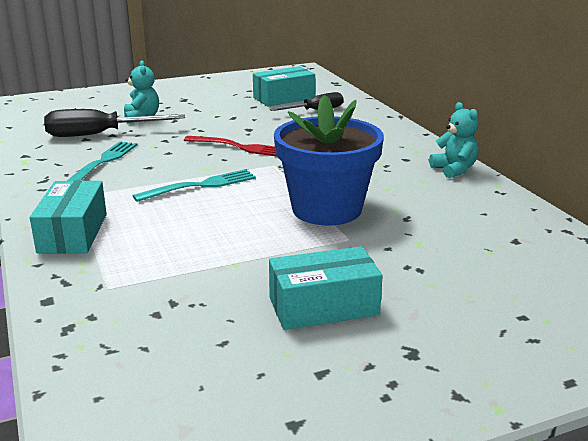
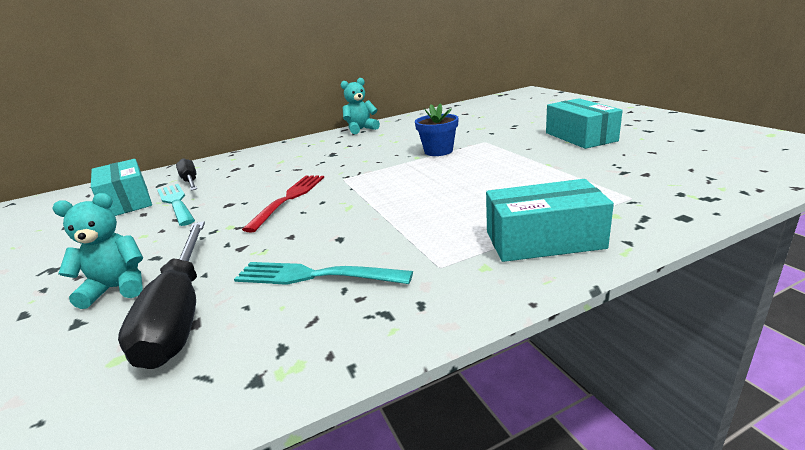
camera: 90 degrees left, 0 degrees up
(200, 186) = (397, 200): turquoise fork -> turquoise fork (176, 203)
(326, 209) = (438, 151): blue flower pot -> blue flower pot, size x0.50

